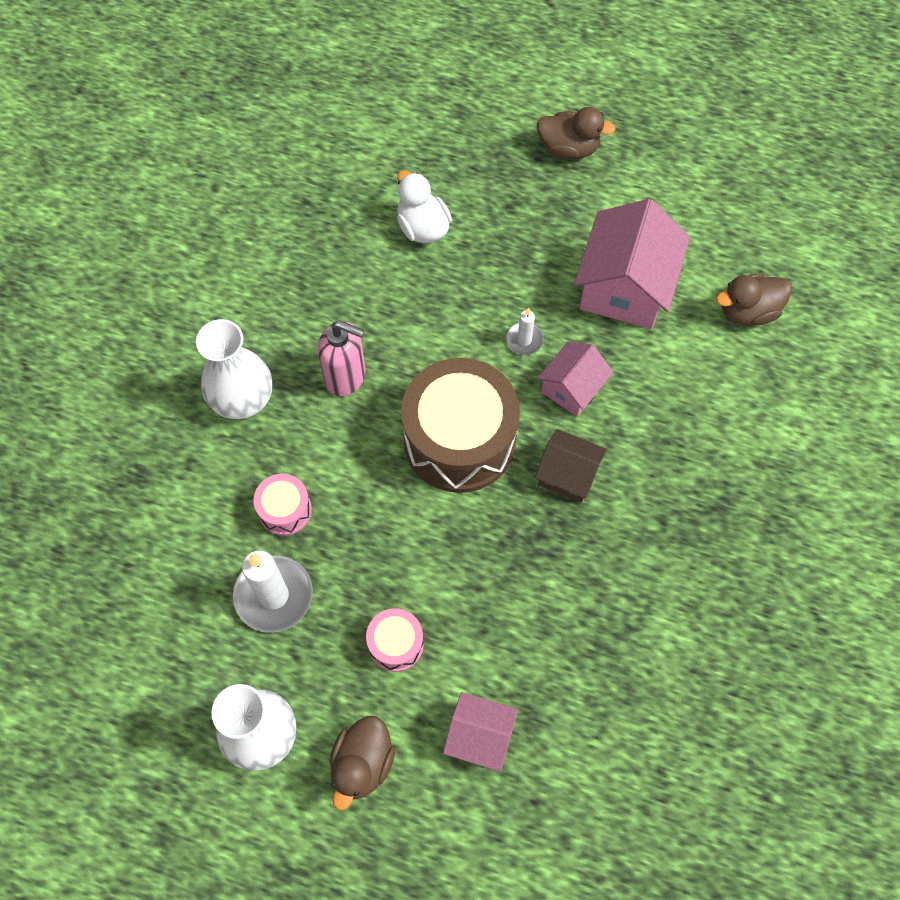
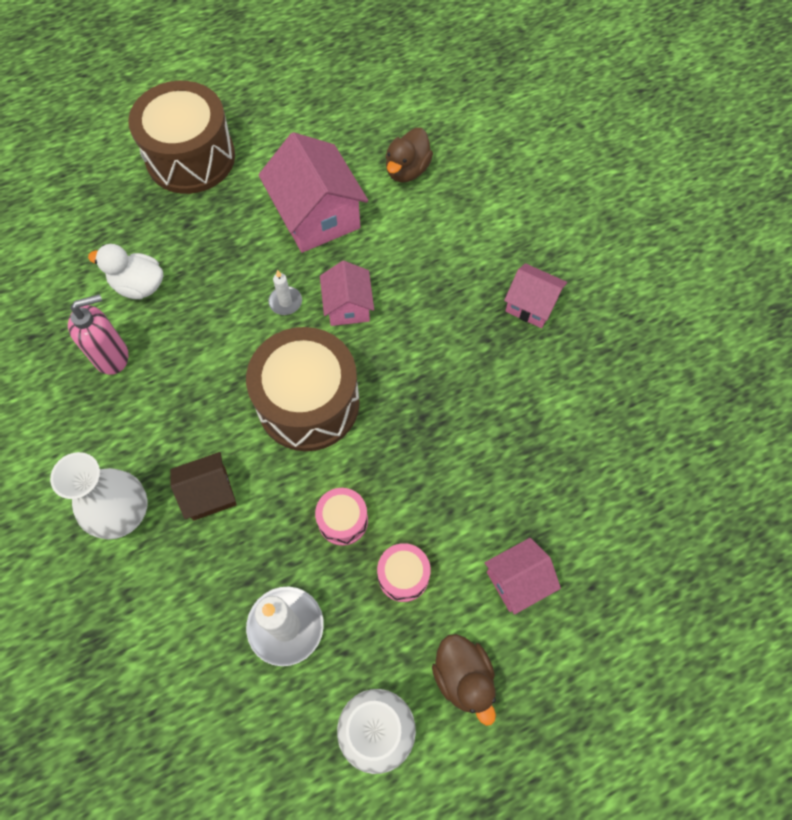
camera: 45 degrees left, 0 degrees up
(285, 510) = (233, 560): pink drum -> pink drum (343, 520)
(346, 376) = (185, 430): pink soap dispenser -> pink soap dispenser (112, 356)
(568, 148) = (190, 157): brown duck -> brown drum
(568, 474) = (401, 362): brown house -> brown house (209, 493)
(734, 527) = (531, 305): none -> pink house

